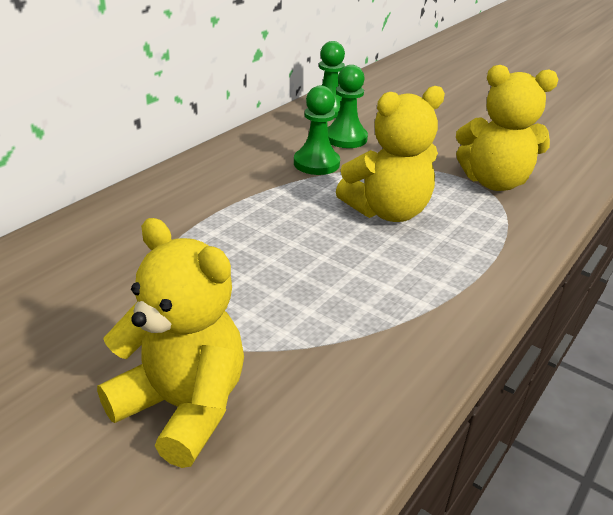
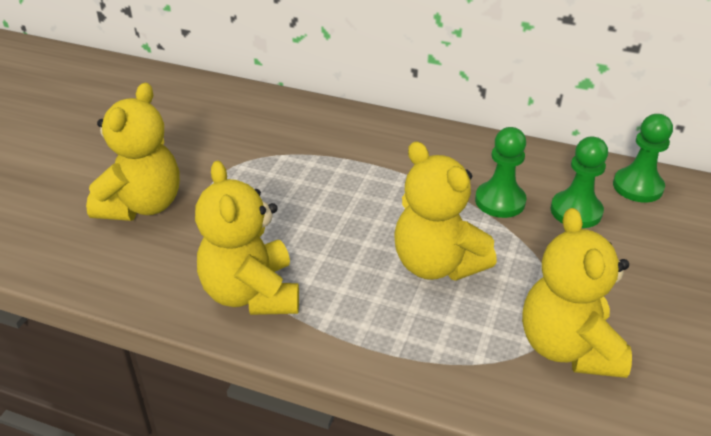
camera: 75 degrees right, 5 degrees up
(397, 329) = (251, 293): none -> yellow teddy bear

